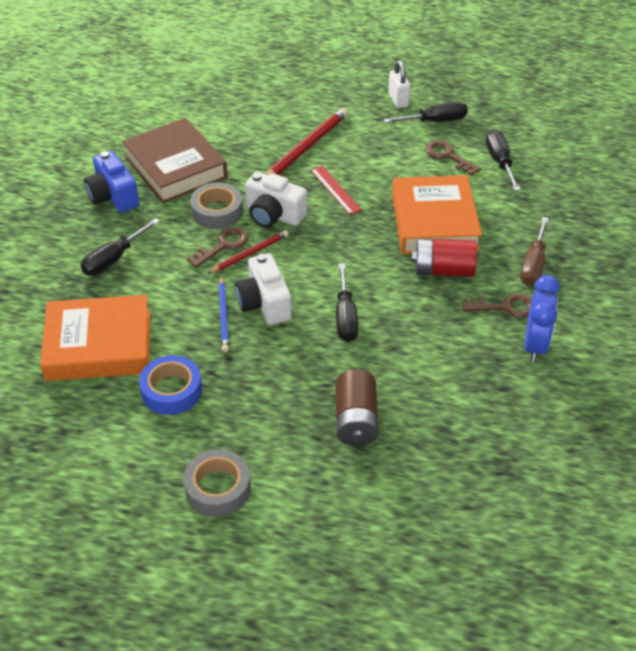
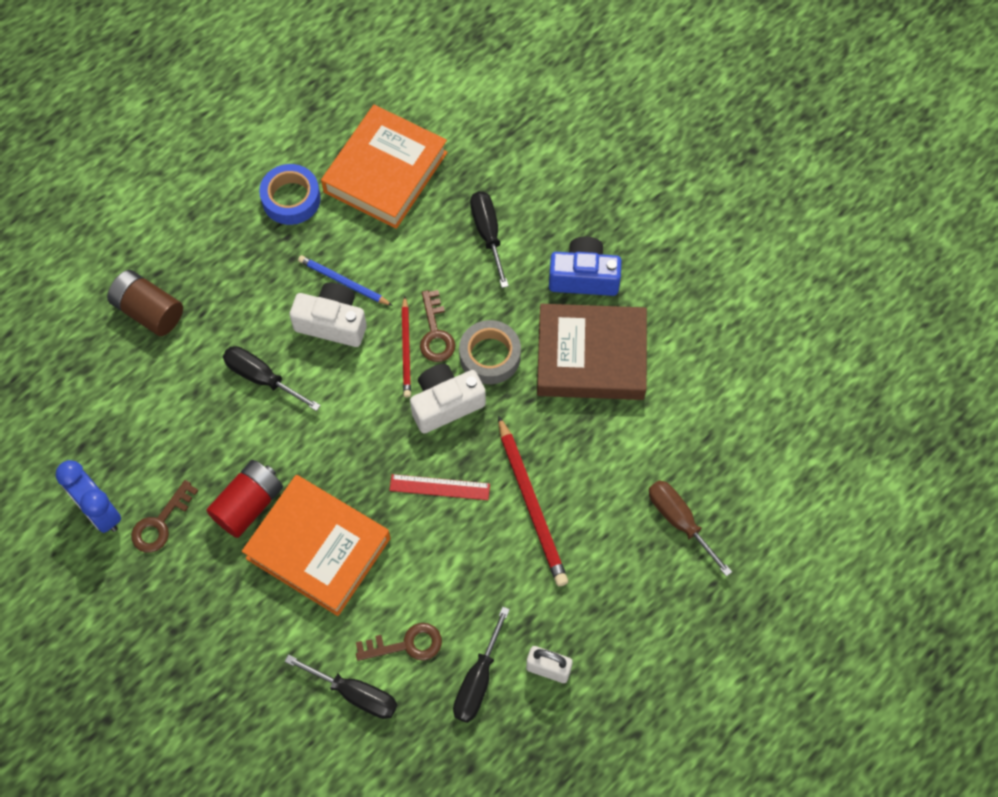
camera: 125 degrees right, 20 degrees up
(218, 488) = (171, 180): grey tape -> none
(533, 265) = (187, 595): brown screwdriver -> brown screwdriver (679, 521)

